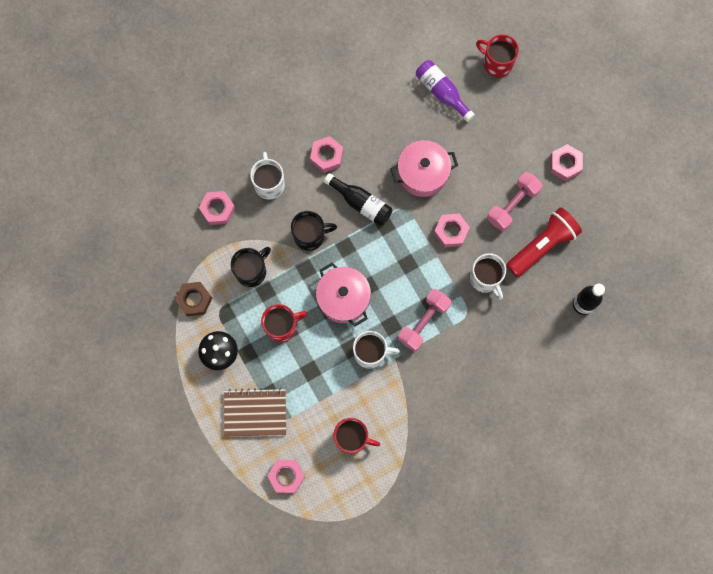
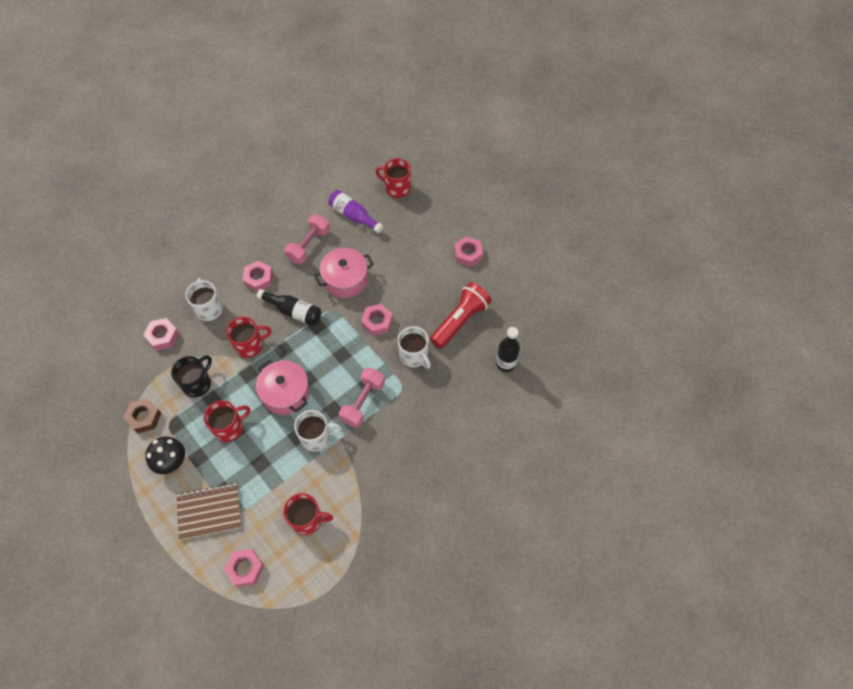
camera: 10 degrees left, 15 degrees down
(310, 236) = (250, 345): black mug -> red mug
(512, 205) = (428, 292): pink dumbbell -> pink dumbbell (309, 245)

